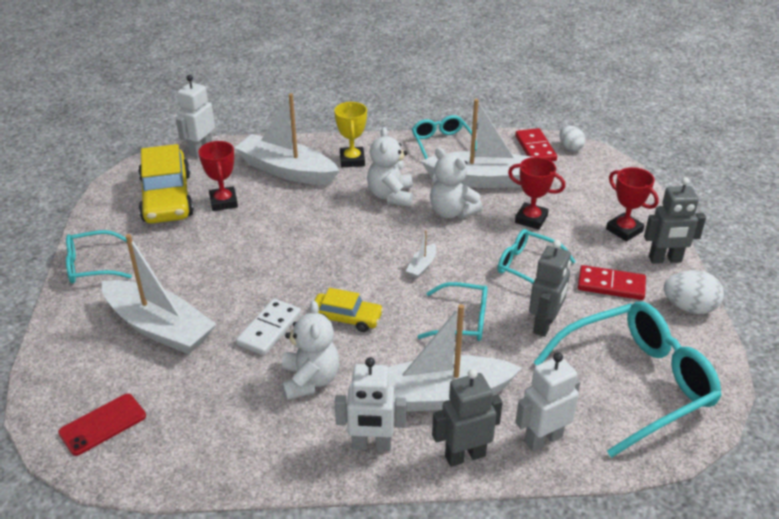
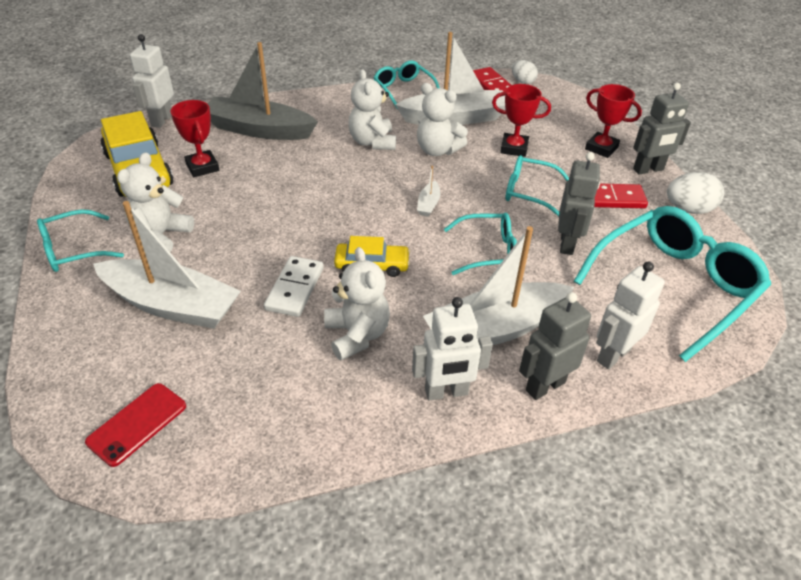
camera: 15 degrees left, 5 degrees up
(168, 263) = (161, 235): none -> white teddy bear
(287, 170) = (259, 130): white boat -> grey boat
(352, 160) = (322, 113): yellow trophy -> none

